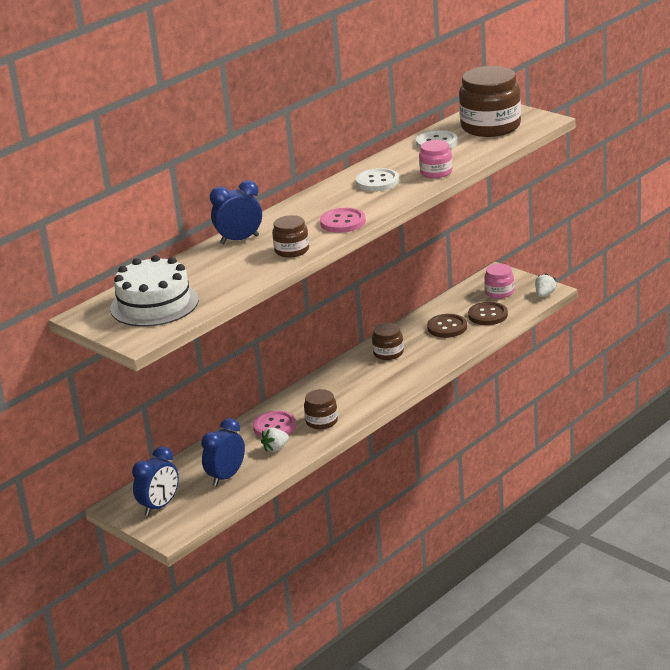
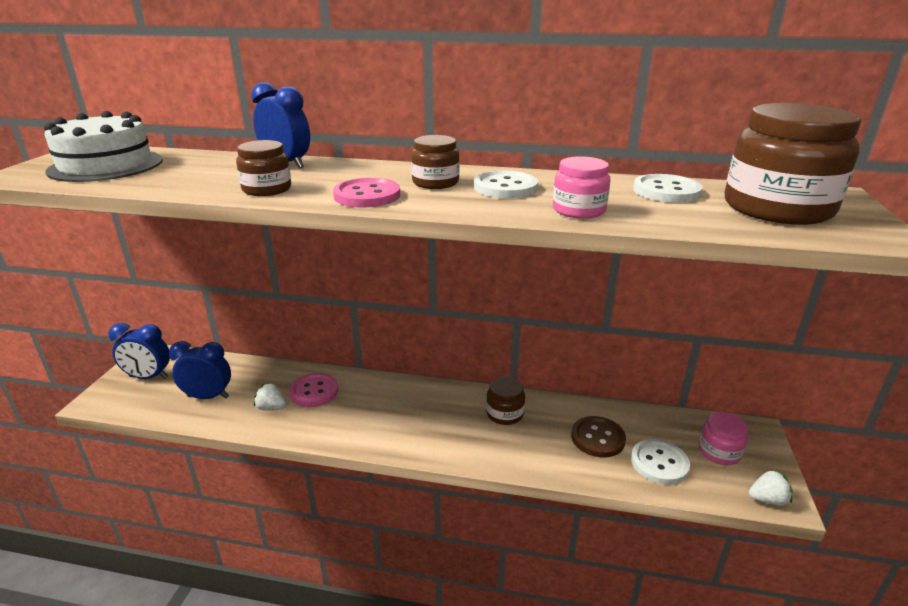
camera: 55 degrees right, 0 degrees up
(321, 421) = (337, 419): brown jar -> brown jar (435, 182)
(488, 315) = (659, 463): brown button -> white button

